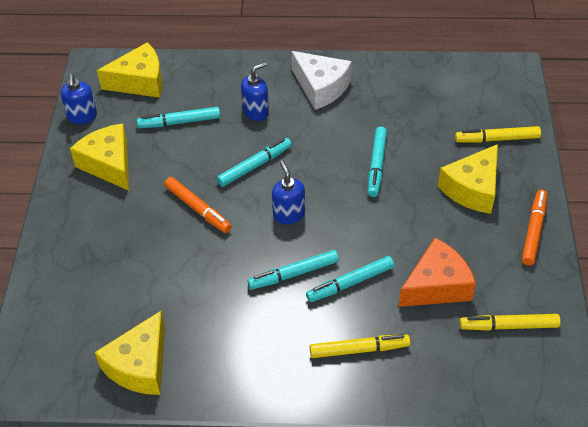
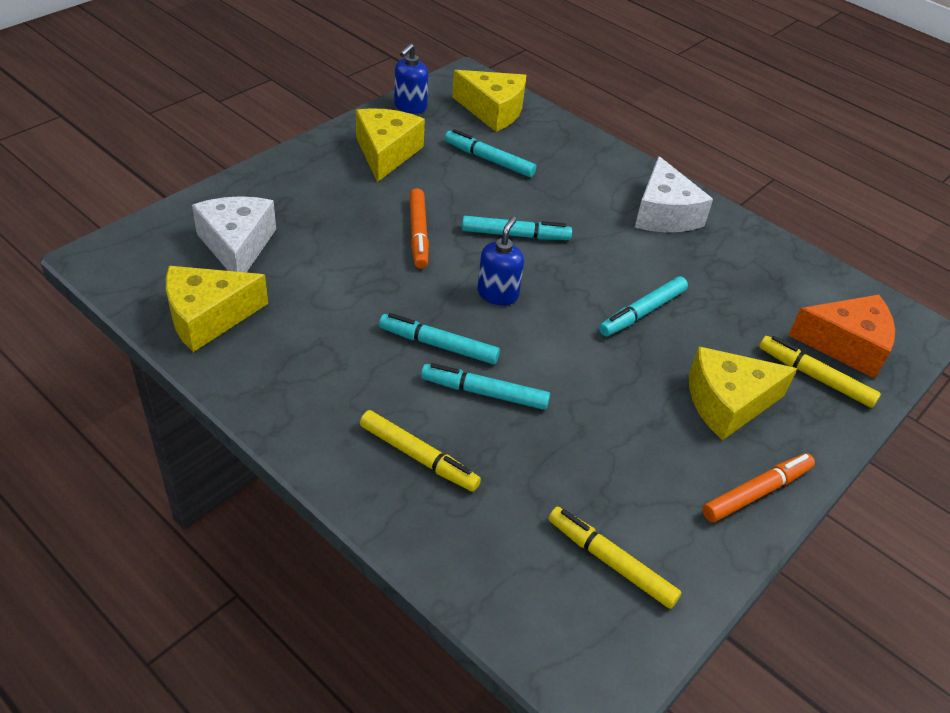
camera: 35 degrees right, 5 degrees down
(96, 304) = (237, 245): none -> white cheese
(256, 111) = (572, 194): blue soap dispenser -> none
(436, 285) = (574, 462): orange cheese -> orange cheese (846, 345)

